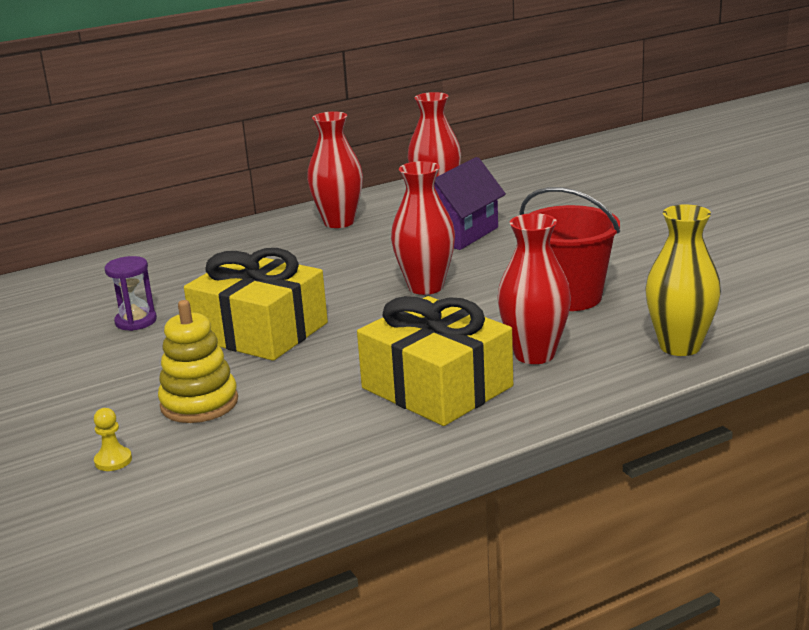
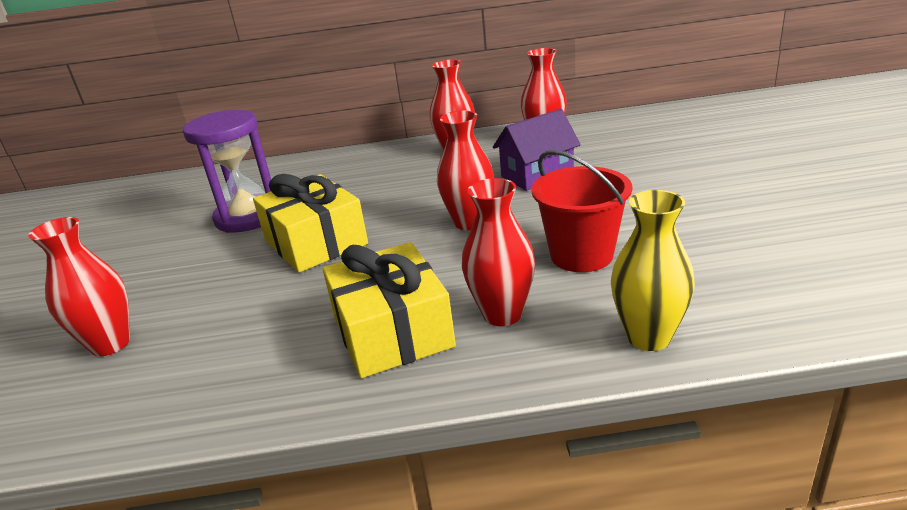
camera: 25 degrees right, 5 degrees up
(113, 460) = (110, 344): yellow pawn -> red vase
(136, 321) = (248, 217): purple hourglass -> purple hourglass, size x2.06
(199, 403) = (214, 302): yellow stacking toy -> none

